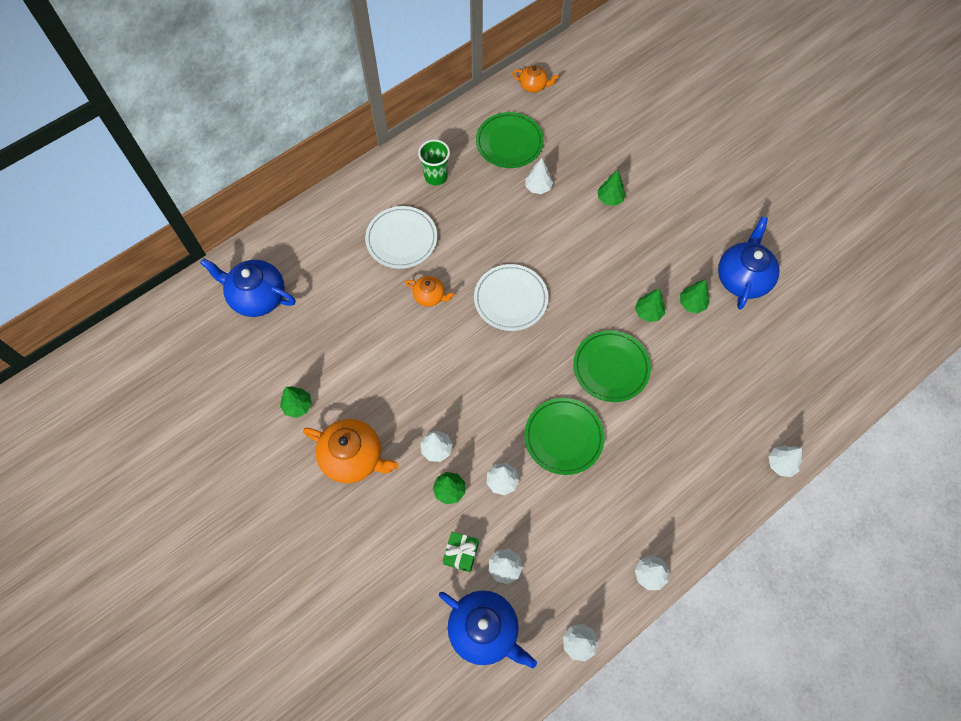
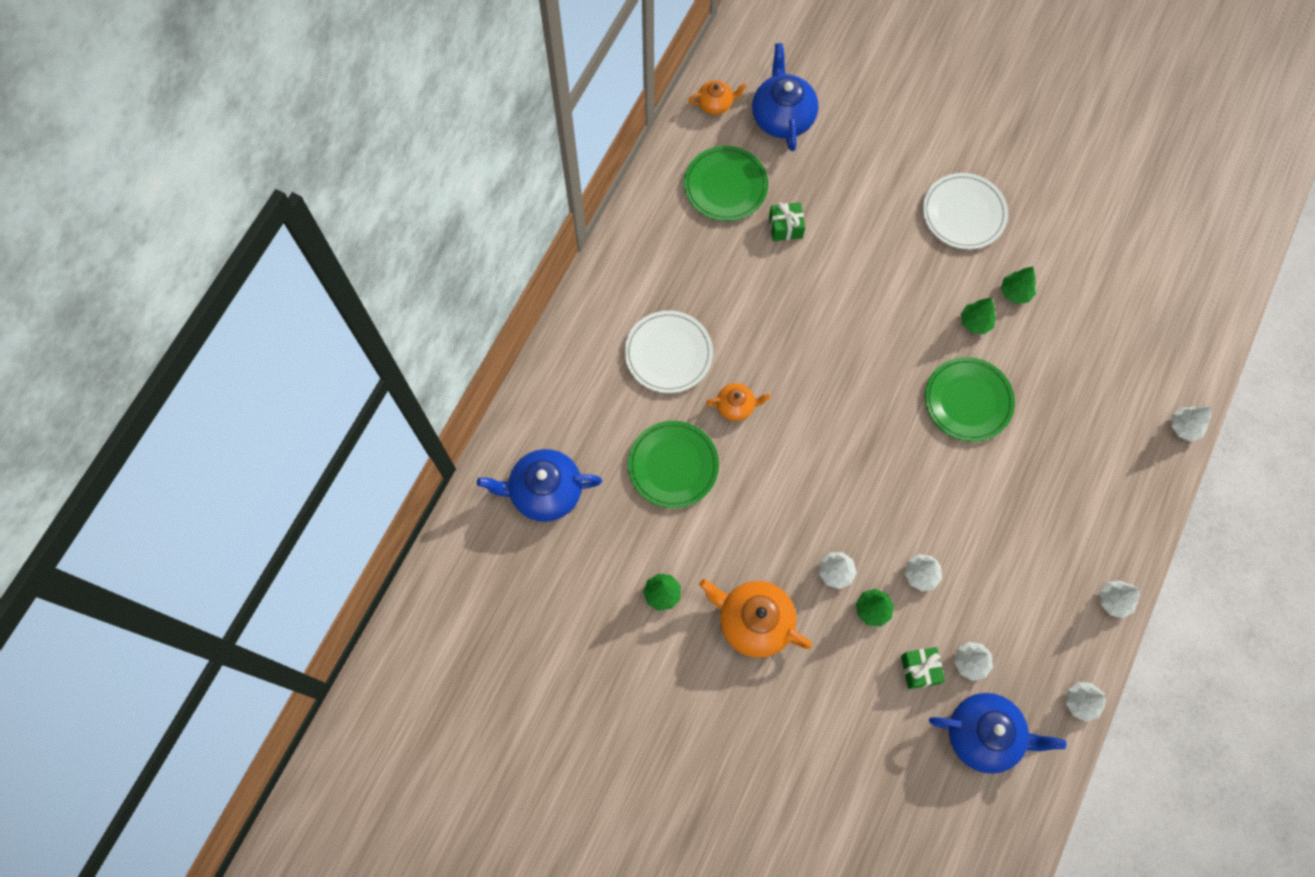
camera: 25 degrees left, 5 degrees up
(353, 457) = (754, 622): orange teapot -> orange teapot turned 150 degrees counterclockwise
(436, 176) = (665, 262): green cup -> none
(510, 299) = (824, 371): white plate -> white plate (963, 213)
(538, 187) = (785, 227): white tree -> green gift
(563, 437) = (958, 499): green plate -> green plate (673, 465)
(610, 199) = (870, 208): green tree -> none
(742, 278) = (1052, 241): blue teapot -> blue teapot (782, 117)

